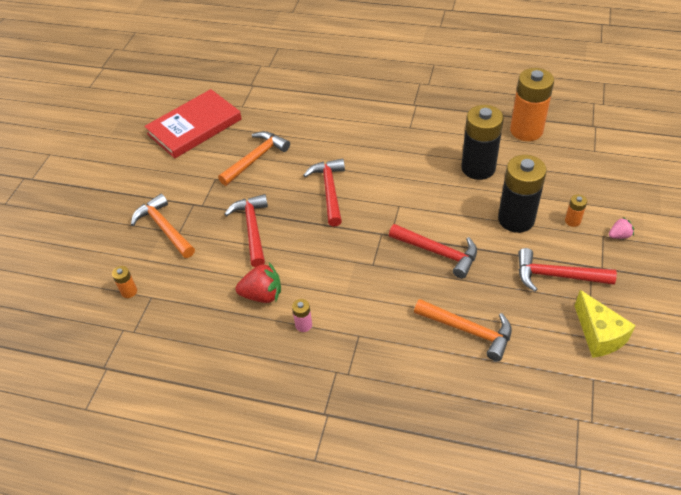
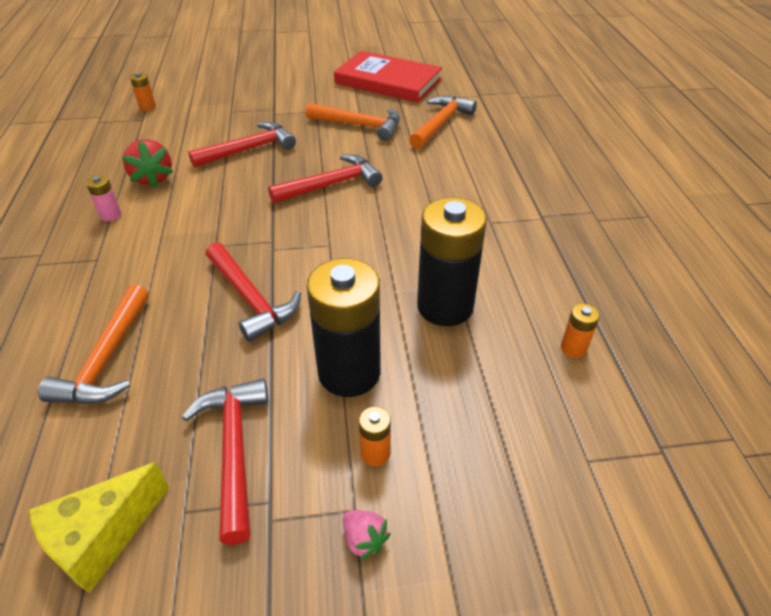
camera: 65 degrees right, 5 degrees down
(164, 228) = (234, 102): orange hammer -> orange hammer (441, 123)
(438, 253) = (251, 299): red hammer -> red hammer turned 45 degrees counterclockwise
(526, 130) = (573, 348): orange battery -> orange battery, size x0.43

